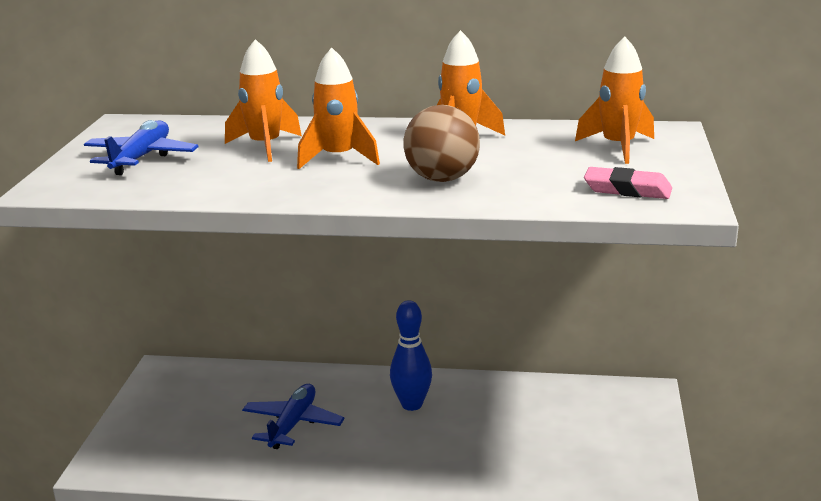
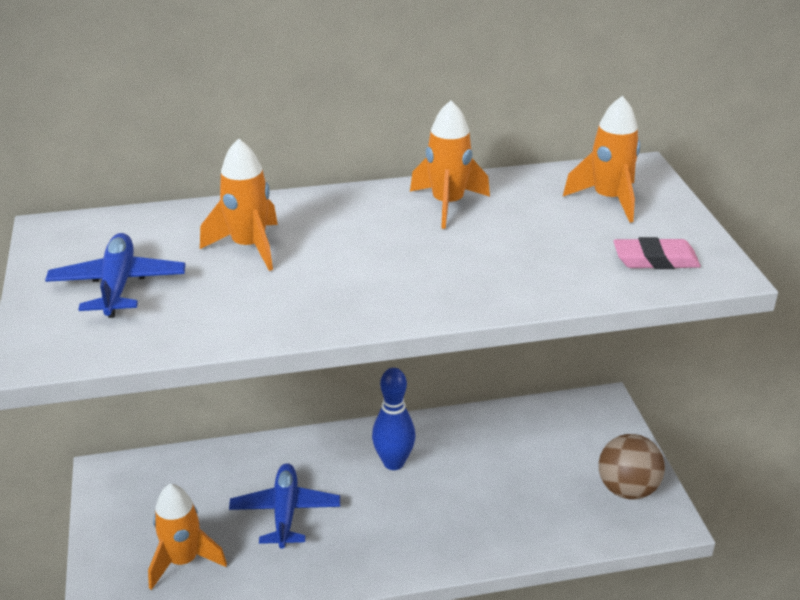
camera: 20 degrees left, 10 degrees up
(338, 158) = (342, 254): orange rocket -> orange rocket (183, 561)
(442, 179) = (470, 270): brown ball -> brown ball (627, 489)

